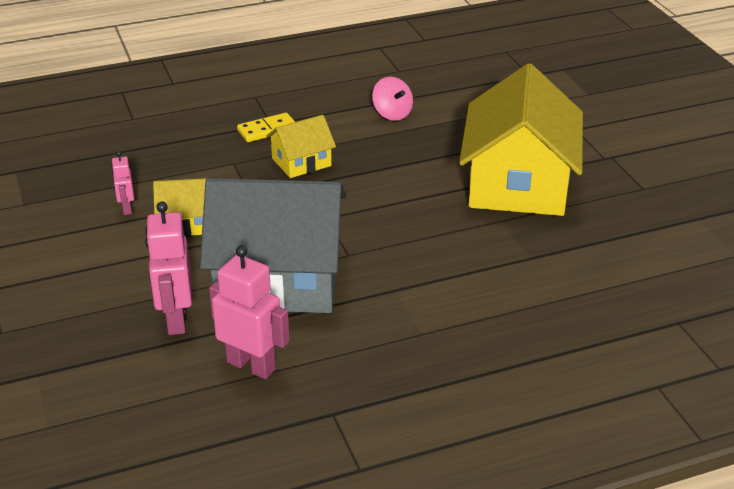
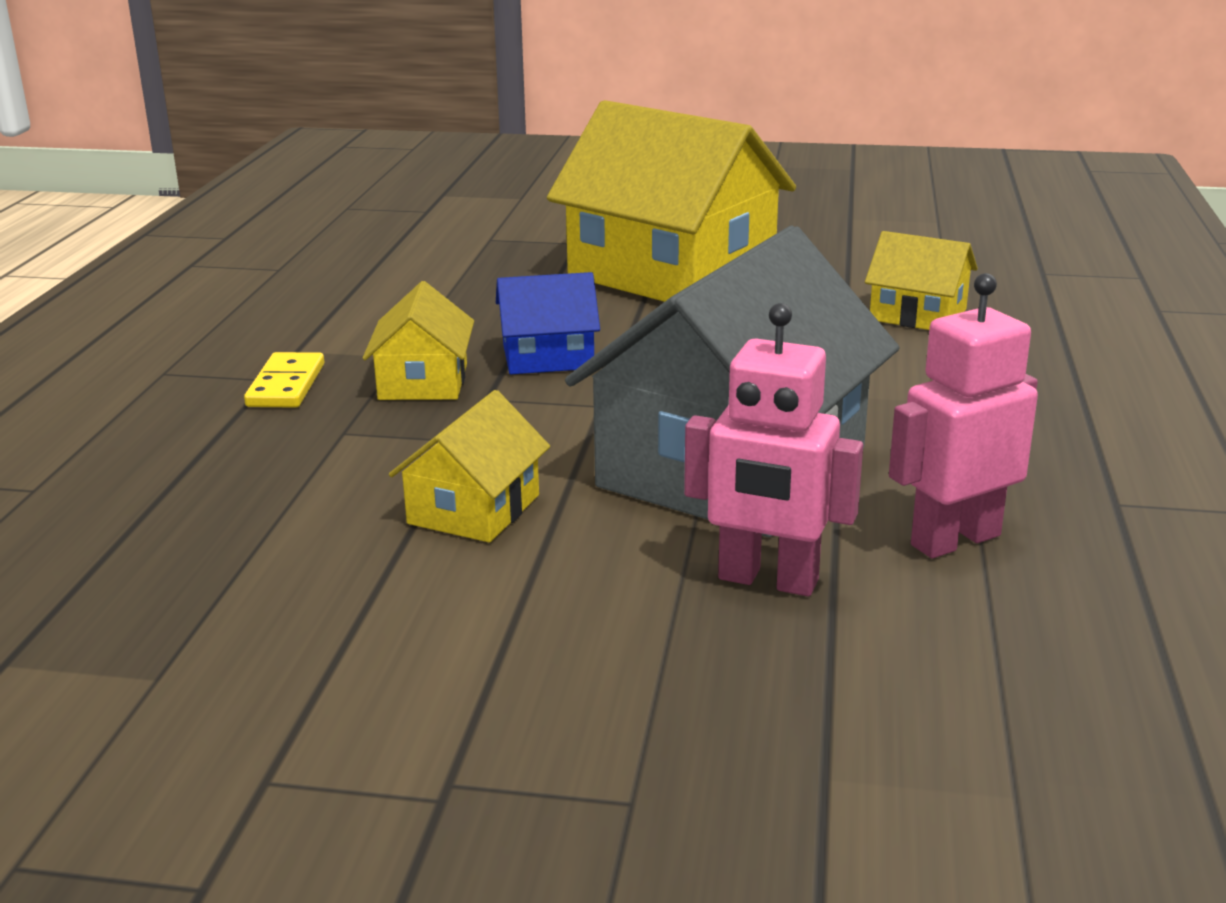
camera: 60 degrees left, 10 degrees down
(126, 208) = (348, 558): pink robot -> none
(361, 185) = (548, 357): none -> blue house
(392, 114) = (388, 297): pink spinning top -> none
(542, 287) = (918, 314): none -> yellow house

